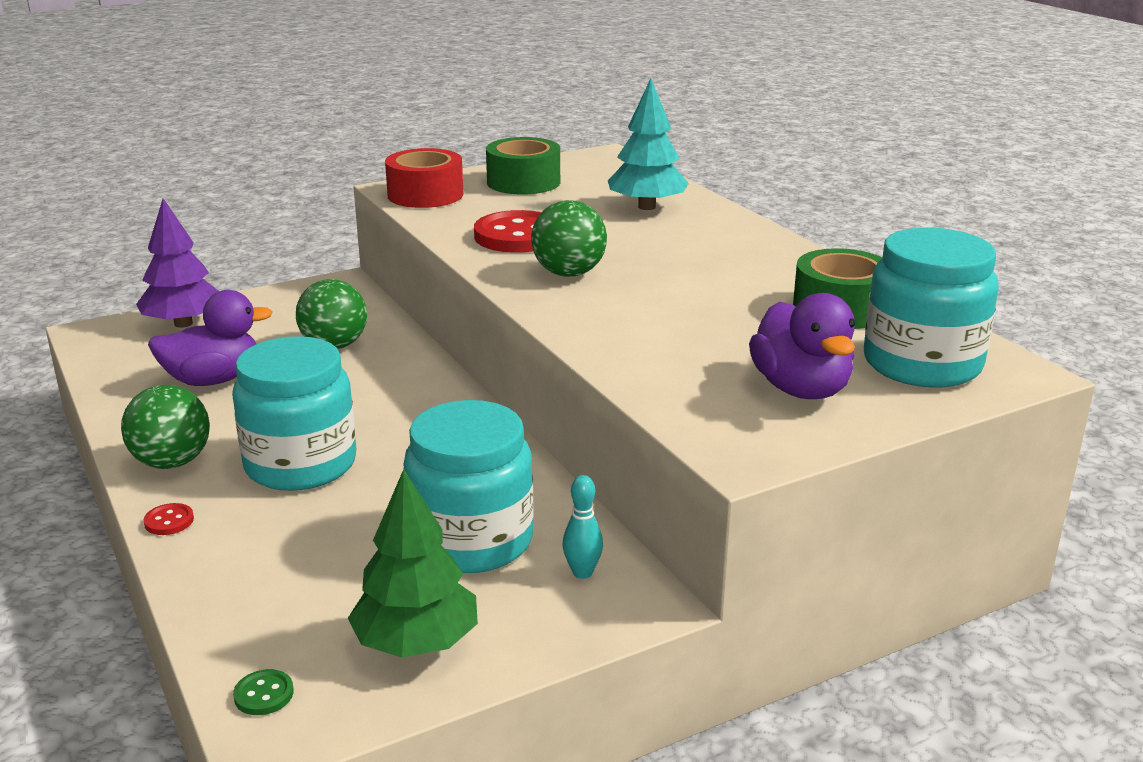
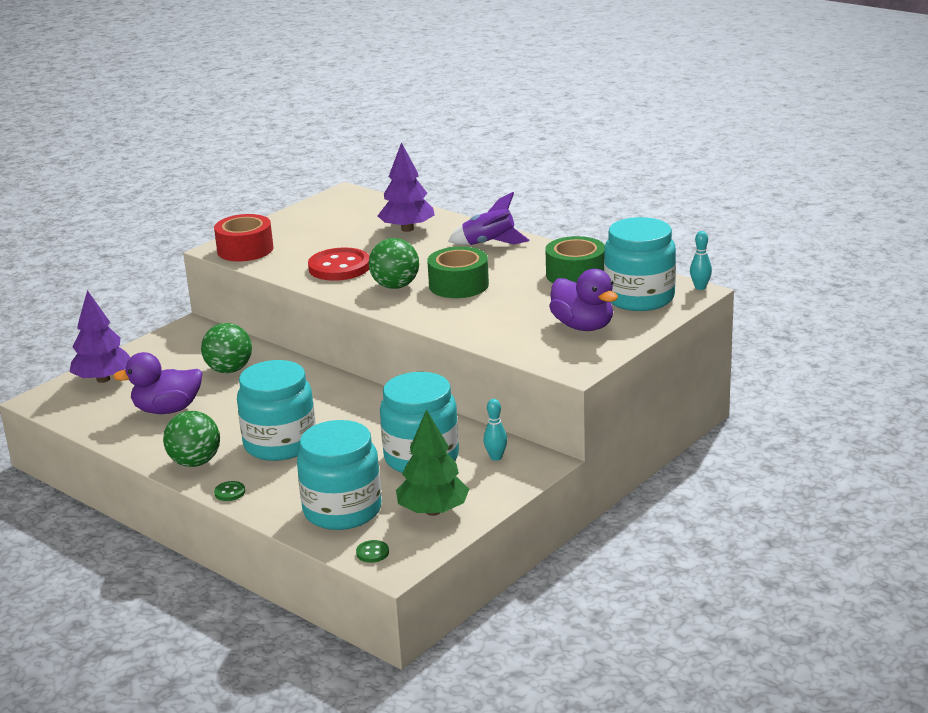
camera: 20 degrees left, 0 degrees up
(169, 521) = (230, 492): red button -> green button
(213, 380) = (167, 410): purple duck -> purple duck turned 150 degrees counterclockwise
(287, 599) = (342, 510): none -> turquoise jar
(523, 182) = (306, 226): green tape -> green tape (458, 285)
(647, 207) = (407, 229): turquoise tree -> purple tree
(742, 244) = (489, 244): none -> purple rocket
(1035, 368) = (700, 287): none -> turquoise bowling pin

